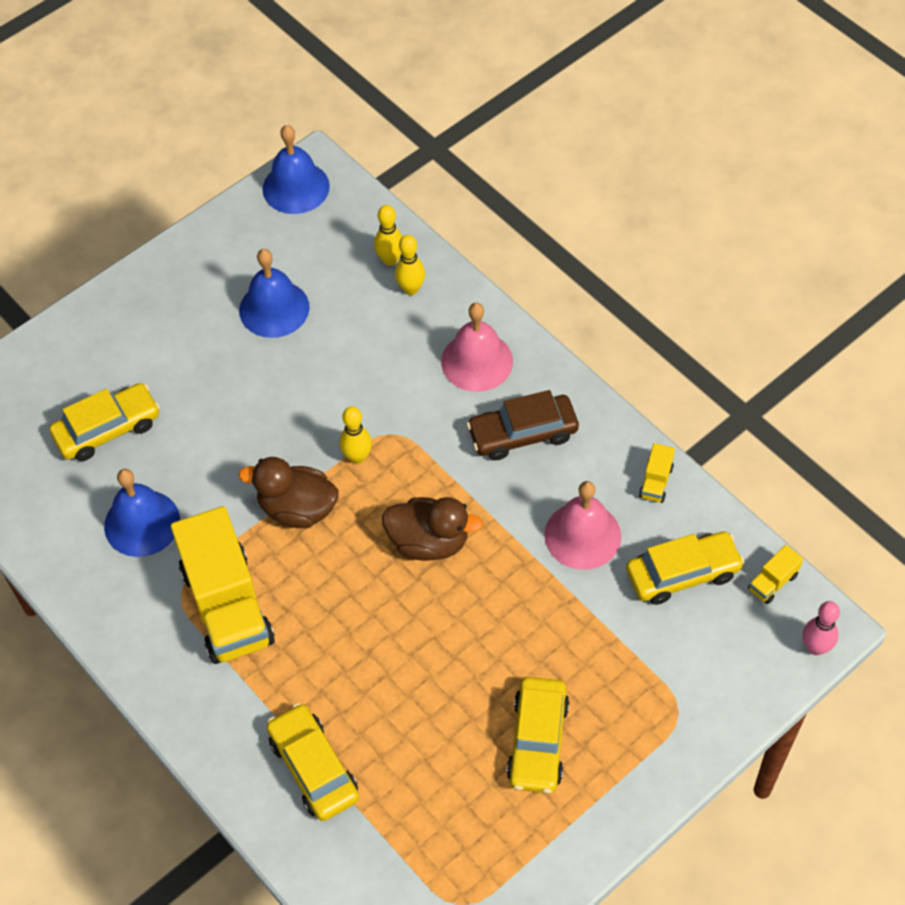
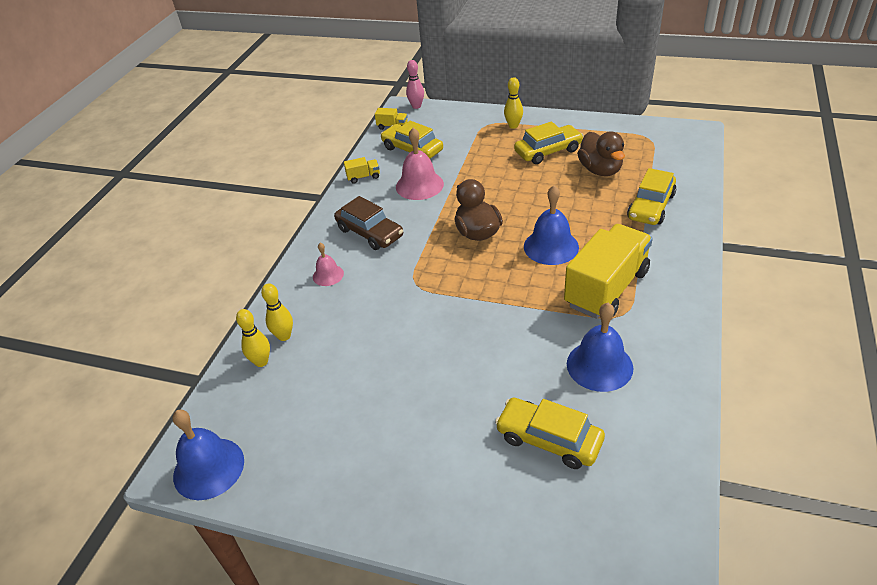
camera: 120 degrees left, 15 degrees down
(274, 308) = (353, 404): blue bell -> blue bell (551, 246)
(297, 509) = (510, 295): brown duck -> brown duck (600, 170)
(357, 457) = (447, 290): yellow bowling pin -> yellow bowling pin (513, 126)
(477, 361) = (328, 275): pink bell -> pink bell, size x0.57

